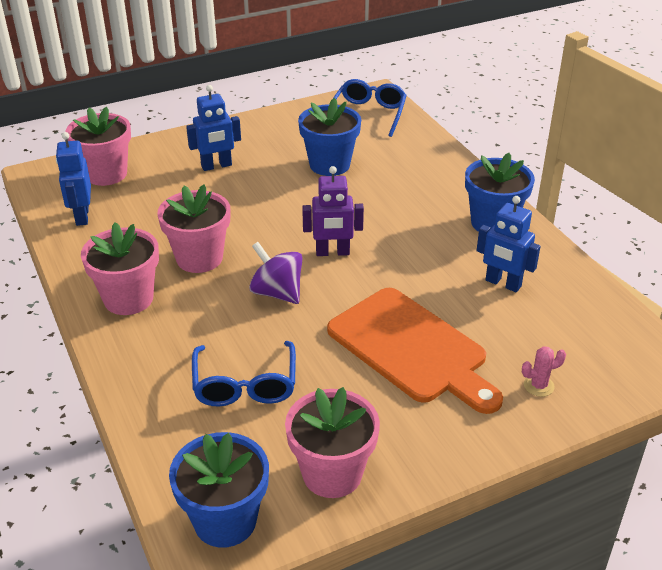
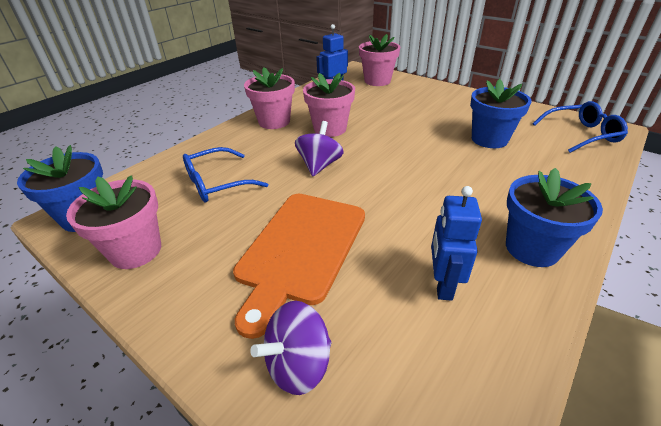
camera: 65 degrees right, 0 degrees up
(216, 166) = (428, 104): blue robot -> none
(332, 252) = (386, 173): purple robot -> none
(538, 386) = (298, 364): pink cactus -> purple spinning top

